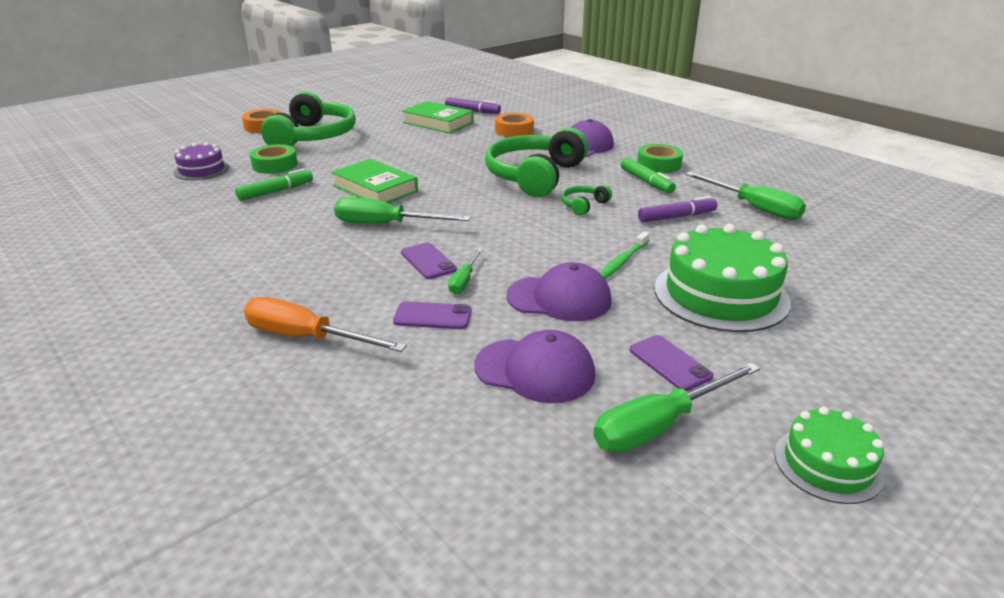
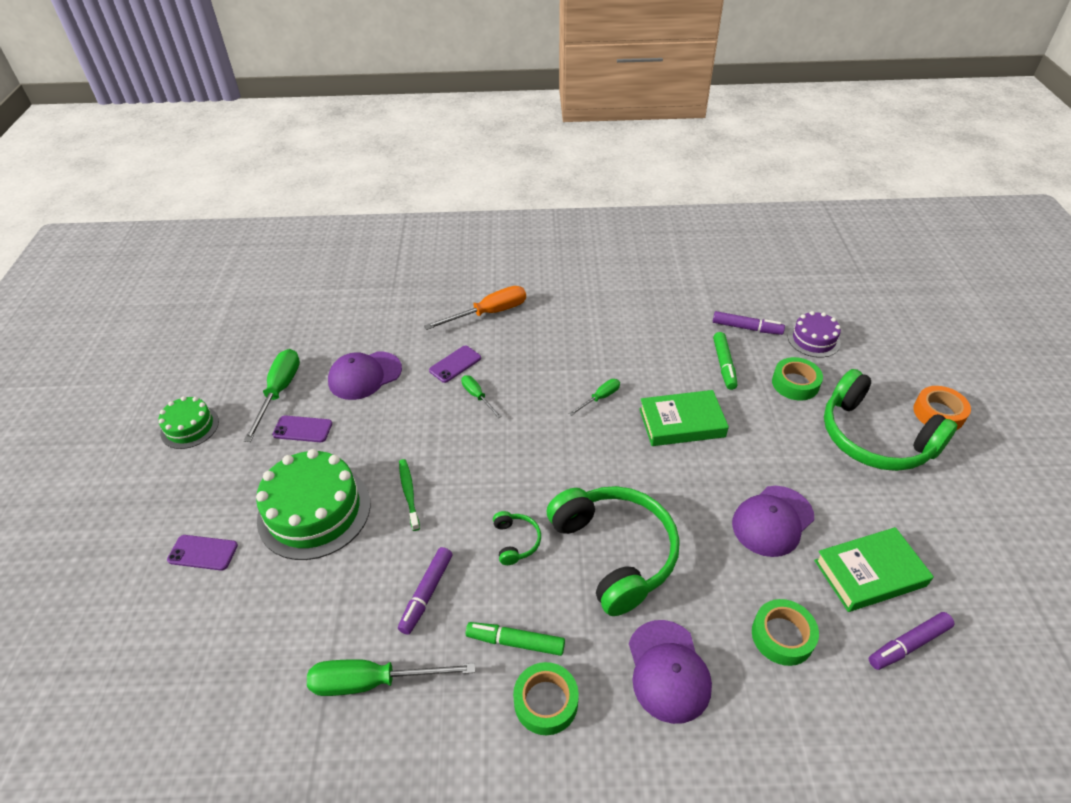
camera: 130 degrees right, 15 degrees up
(205, 195) = (746, 328): none -> purple marker
(386, 225) = (600, 398): green screwdriver -> green screwdriver, size x0.55
(428, 261) = (520, 393): purple phone -> purple phone (203, 553)
(514, 131) = (782, 636): orange tape -> green tape
(559, 298) = (408, 427): purple cap -> purple cap (772, 521)

